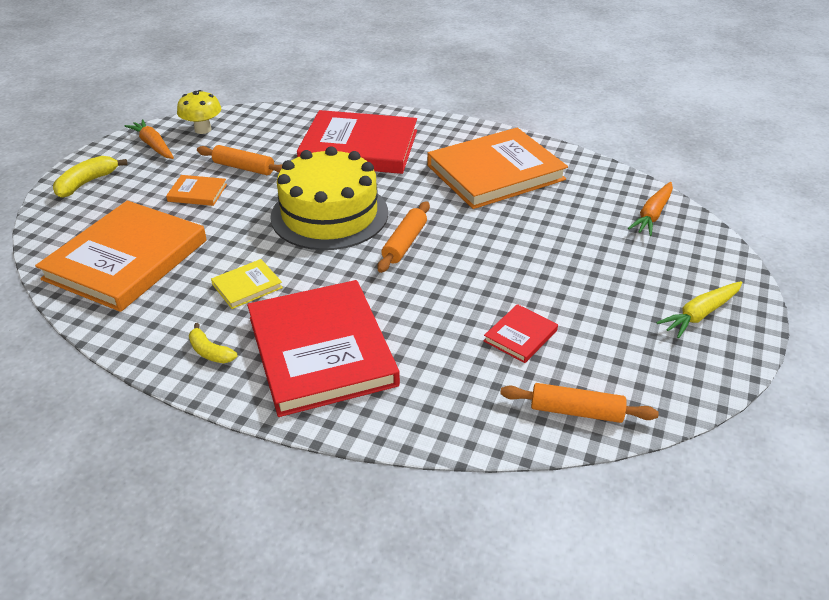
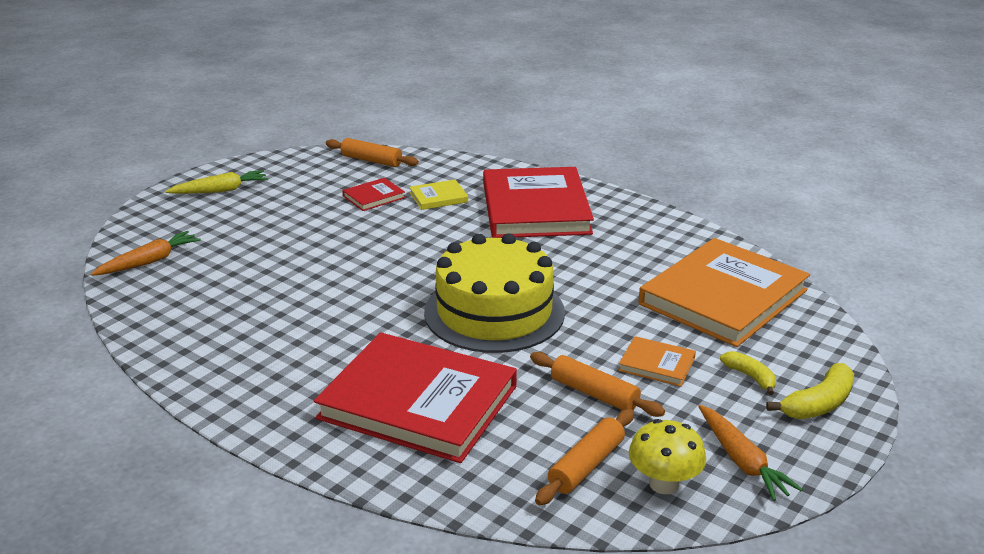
camera: 165 degrees left, 10 degrees down
(210, 352) = (626, 219): yellow banana -> yellow banana (750, 377)
(247, 286) = (594, 258): yellow book -> yellow book (438, 197)
(404, 243) = (426, 272): orange rolling pin -> orange rolling pin (586, 465)
(495, 172) = (263, 333): orange book -> none

